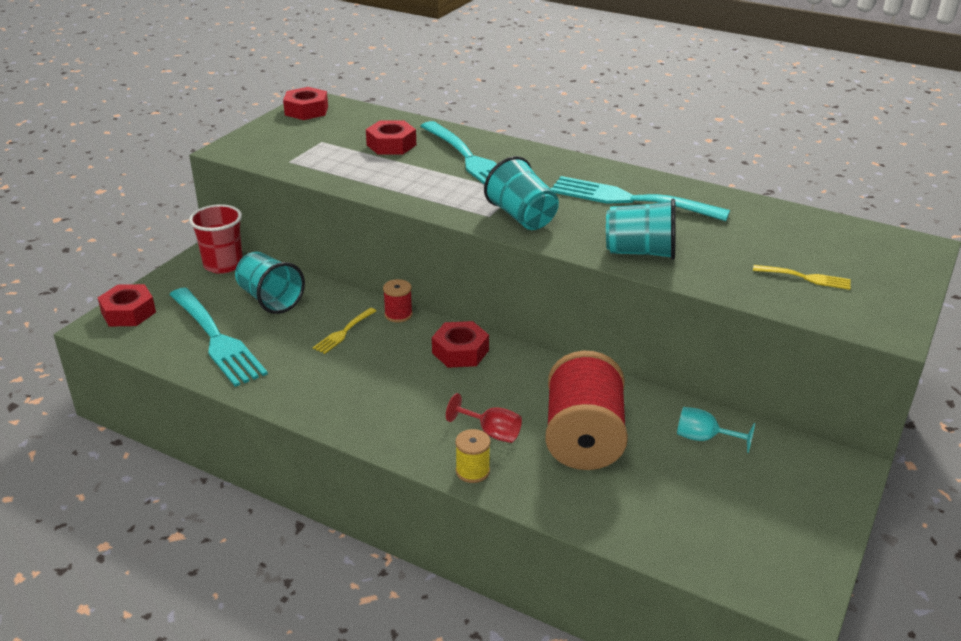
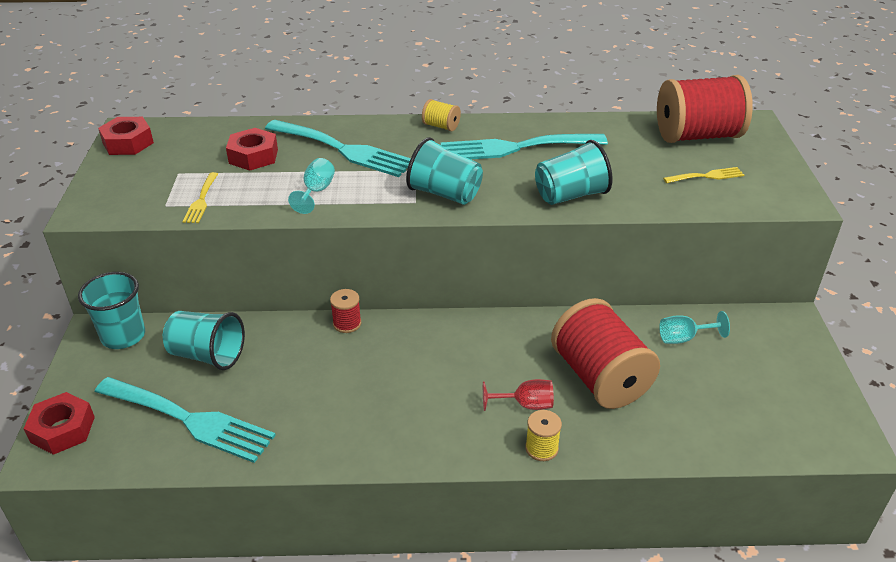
camera: 30 degrees left, 5 degrees up
(223, 265) = (123, 336): red cup -> turquoise cup
(343, 332) = (311, 362): yellow fork -> yellow fork (201, 200)
(414, 184) = (316, 191): none -> turquoise goblet
(460, 351) = (433, 338): red nut -> none
(577, 164) = (441, 126): none -> yellow spool
(838, 240) = (697, 136): none -> red spool

